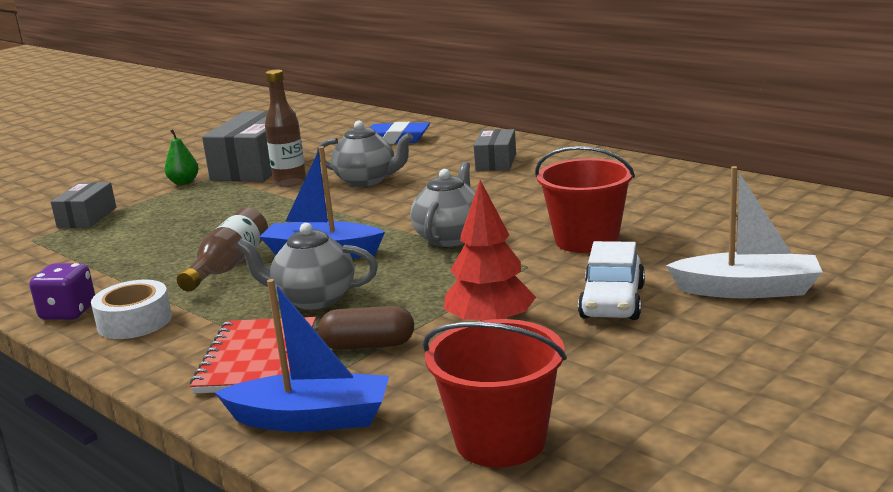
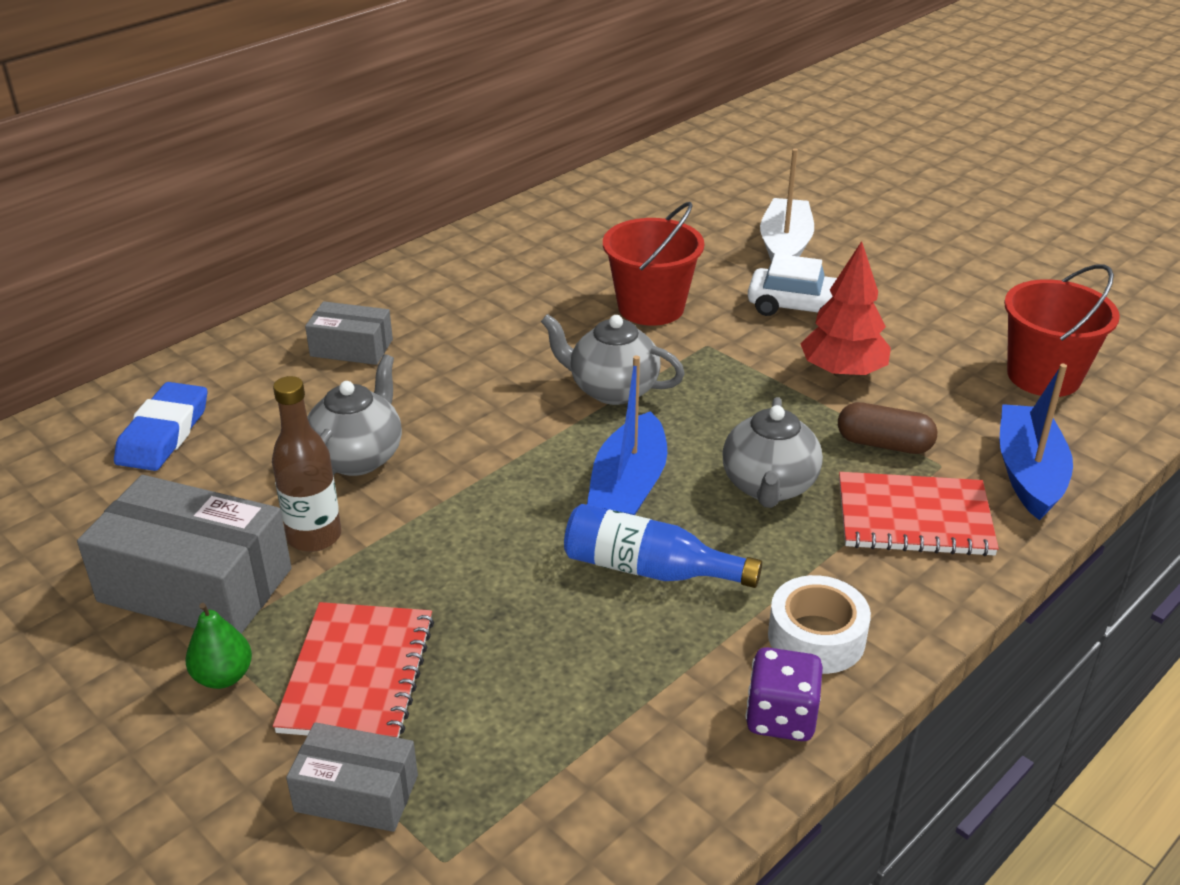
camera: 90 degrees left, 15 degrees up
(170, 206) = (357, 674): none -> red notebook
(229, 266) = (649, 569): brown bottle -> blue bottle
(368, 345) = (884, 444): brown capsule -> brown capsule turned 75 degrees counterclockwise

